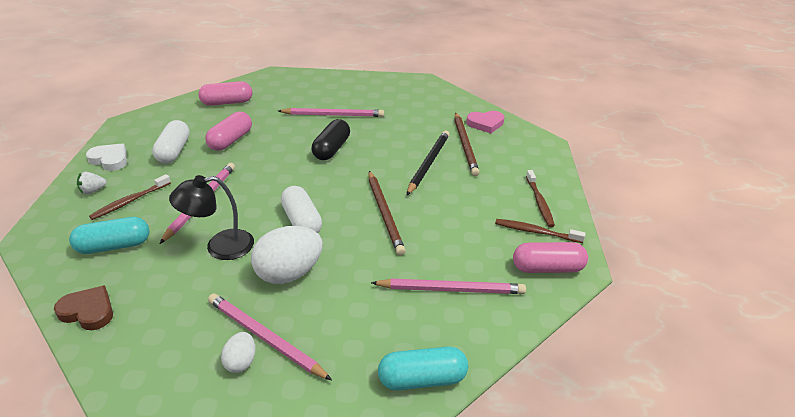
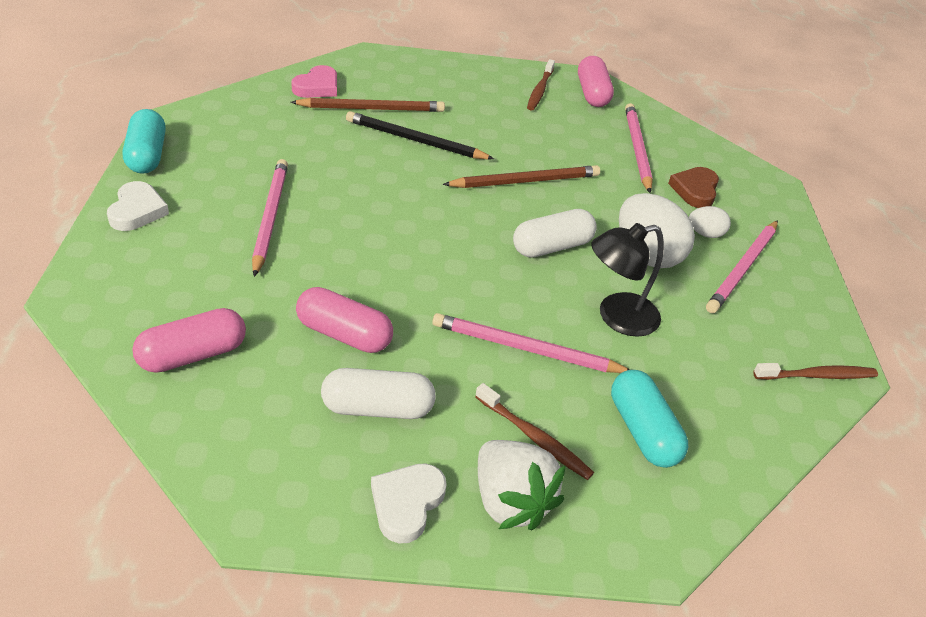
camera: 95 degrees left, 5 degrees up
(88, 311) = (765, 426): brown heart -> brown heart (695, 190)
(93, 190) = (510, 501): white strawberry -> white strawberry, size x2.00
(220, 247) = (617, 317): black lamp -> black lamp turned 90 degrees clockwise
(227, 103) = (193, 355): pink capsule -> pink capsule turned 75 degrees clockwise
(241, 362) = (778, 283): white egg -> white egg (705, 234)
(331, 149) = (377, 220): black capsule -> none
(337, 81) = (137, 210): none -> white heart
(422, 379) = (747, 175): turquoise capsule -> turquoise capsule (147, 155)
(485, 124) = (317, 87): pink heart -> pink heart turned 45 degrees clockwise
(539, 202) = (489, 79): brown toothbrush -> brown toothbrush (817, 376)

